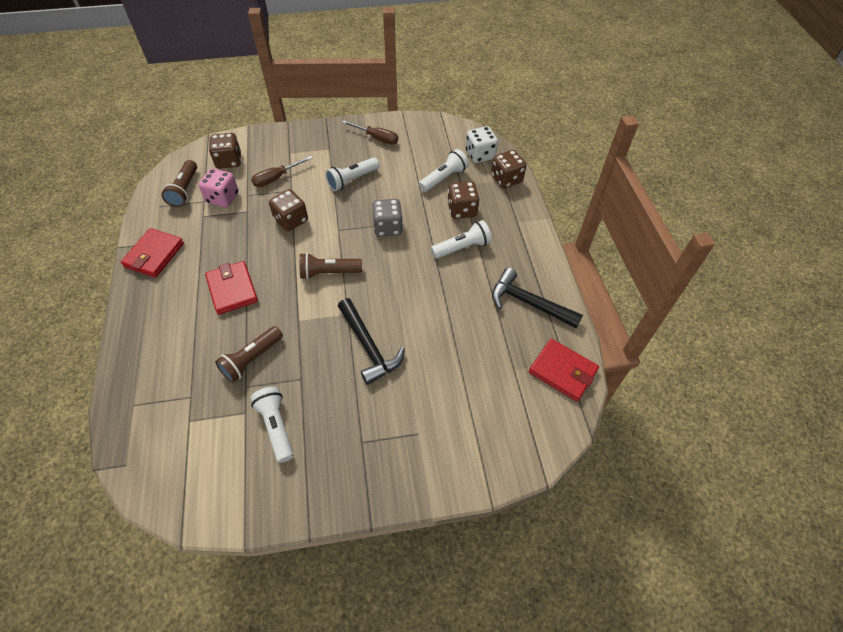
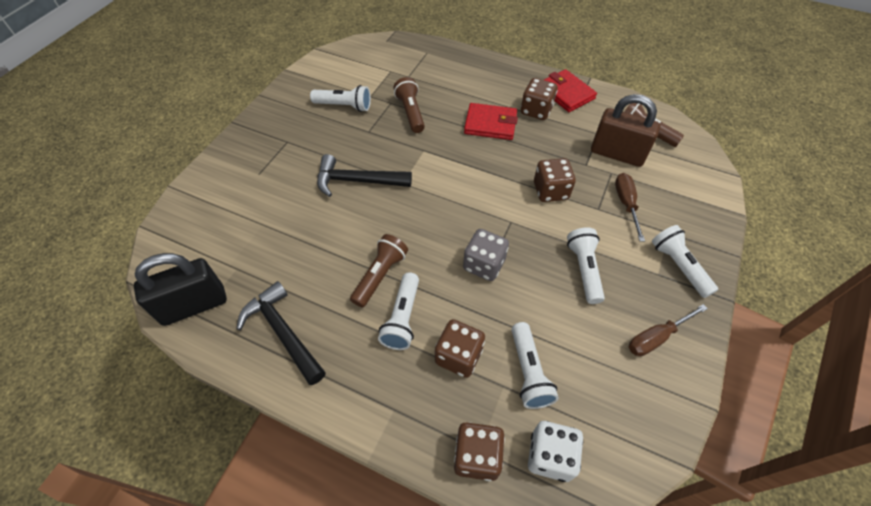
camera: 125 degrees right, 0 degrees up
(223, 198) = (617, 154): pink dice -> brown padlock
(229, 161) = (678, 177): brown dice -> brown dice (536, 110)
(316, 142) = (678, 266): none -> white flashlight
(328, 272) = (459, 190): brown flashlight -> brown flashlight (380, 275)
(528, 303) = (282, 332): black hammer -> black hammer turned 105 degrees counterclockwise
(562, 371) = (194, 305): red wallet -> black padlock

